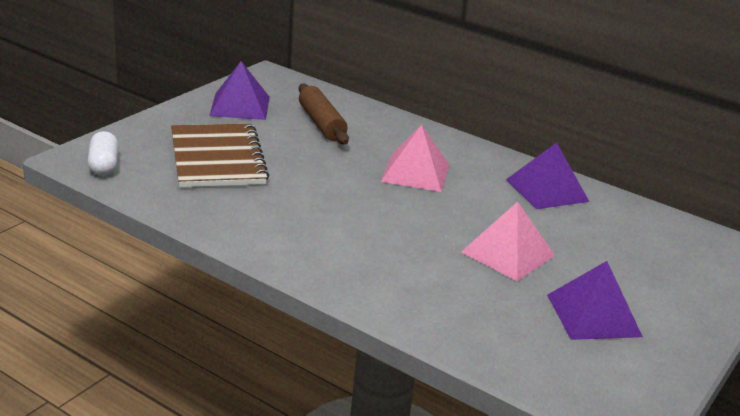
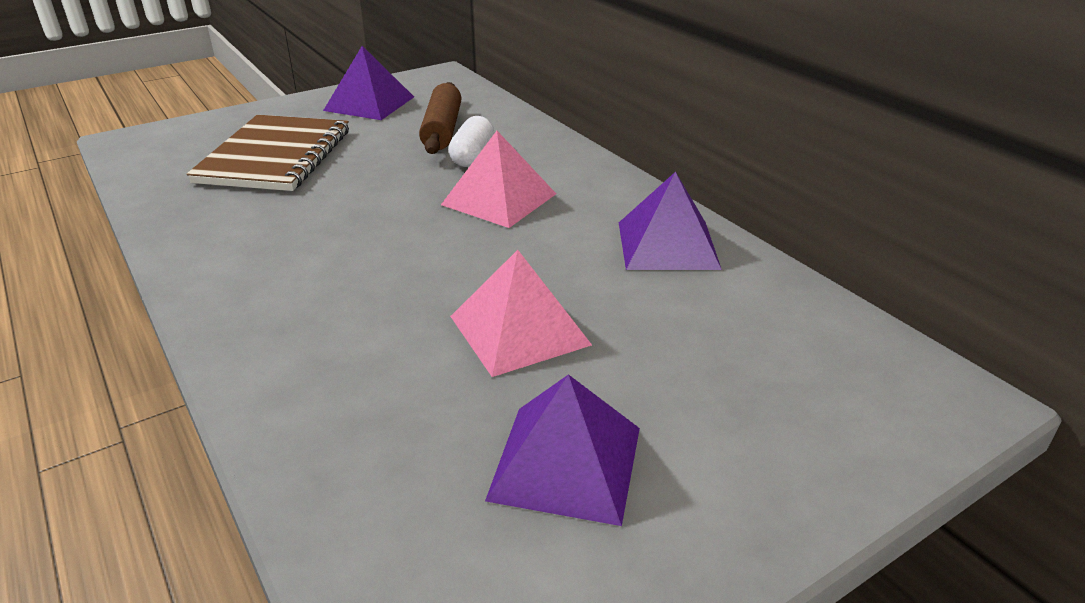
camera: 25 degrees right, 5 degrees up
(103, 165) = (145, 150): white capsule -> white capsule (472, 156)

